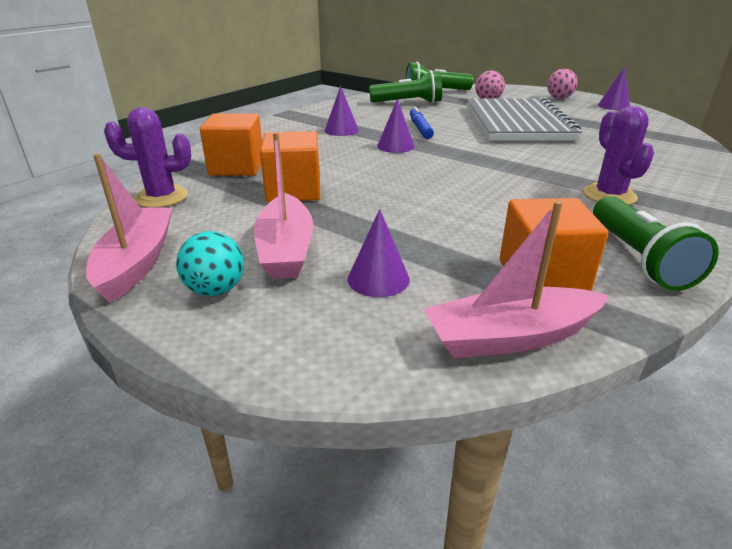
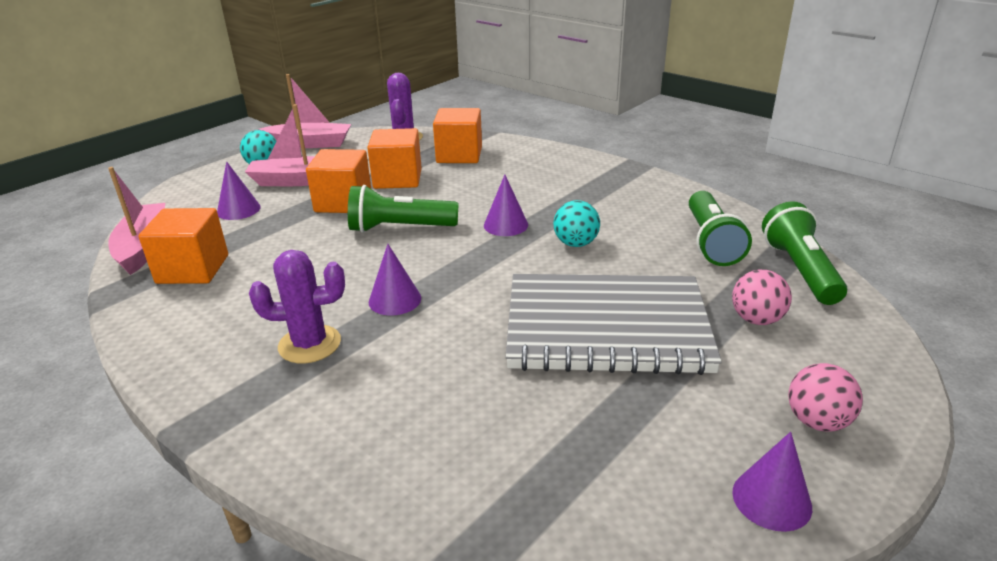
camera: 95 degrees right, 0 degrees up
(341, 130) = (567, 195): purple cone -> purple cone (395, 300)
(354, 212) = (343, 202): none -> orange cube
(420, 128) = (575, 244): blue marker -> turquoise ball
(638, 258) = (180, 322): green flashlight -> green flashlight (400, 228)

